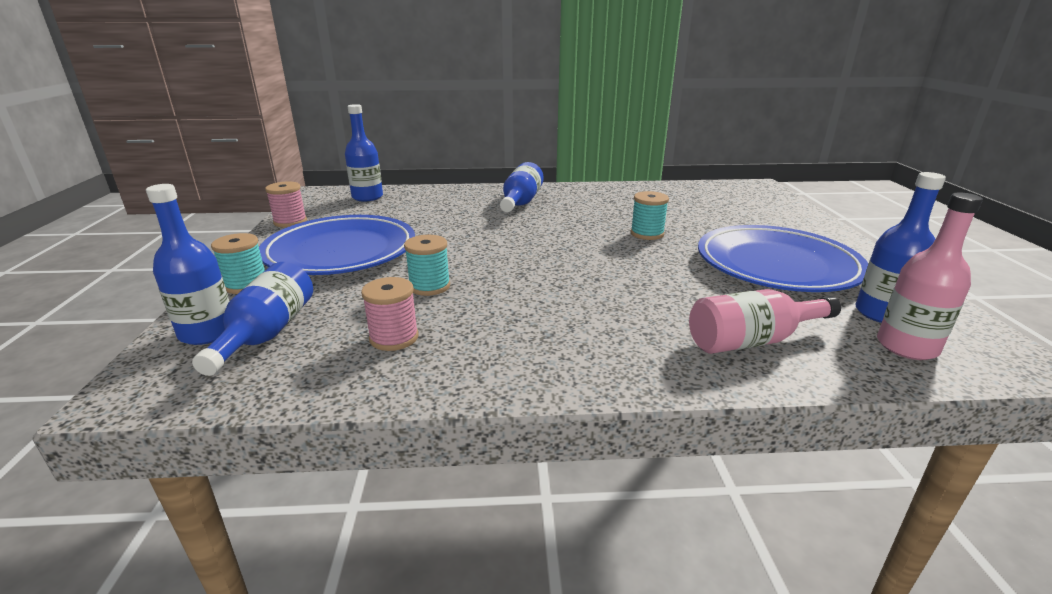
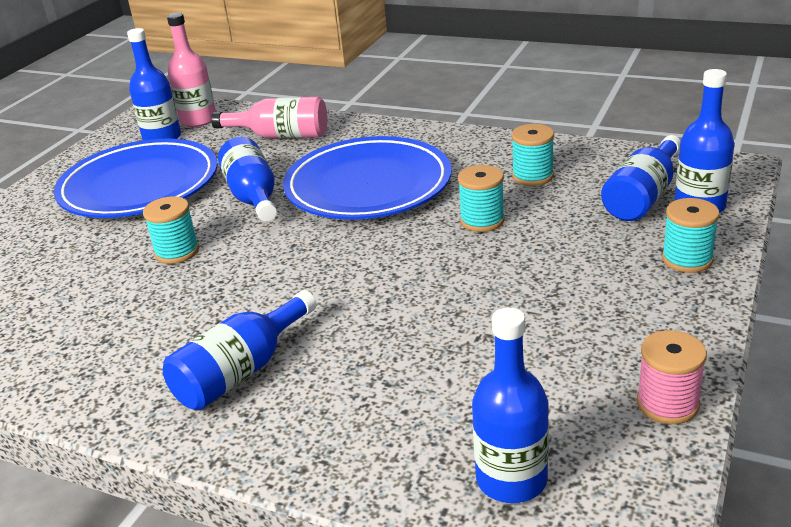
camera: 150 degrees left, 5 degrees up
(341, 252) = (574, 297): blue plate -> blue plate (368, 186)
(394, 338) = (532, 176): pink spool -> turquoise spool
(658, 273) = (253, 197): none -> blue bottle

